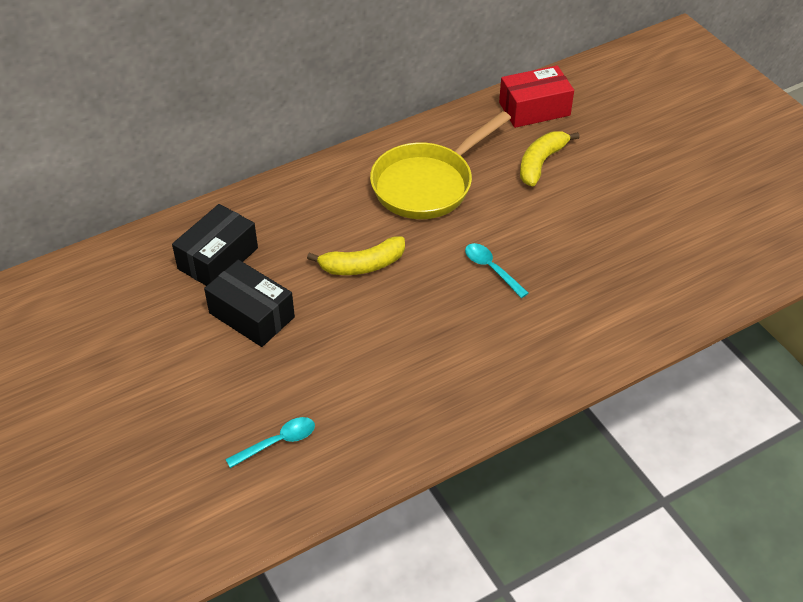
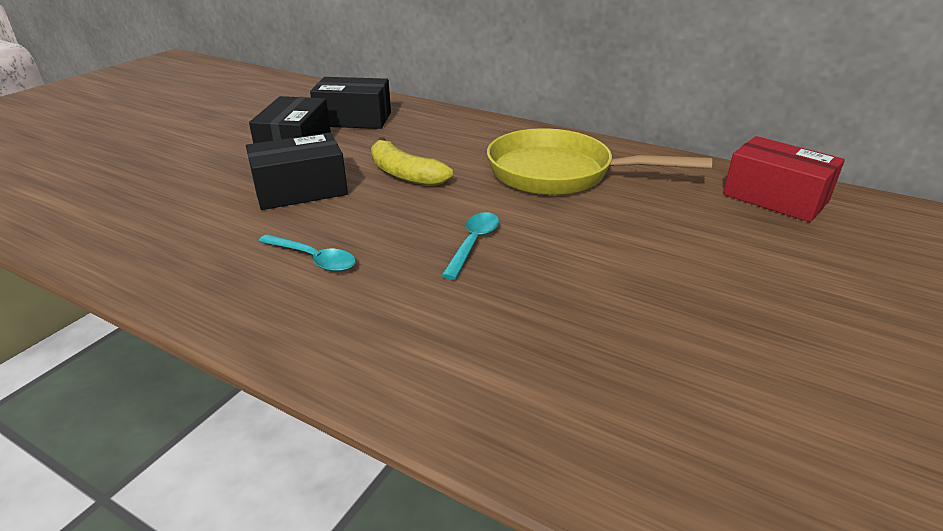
camera: 60 degrees right, 15 degrees down
(278, 442) = (132, 198): turquoise spoon -> turquoise spoon (313, 259)
(344, 333) = (300, 190): none -> black box
(541, 163) = (695, 226): yellow banana -> none

